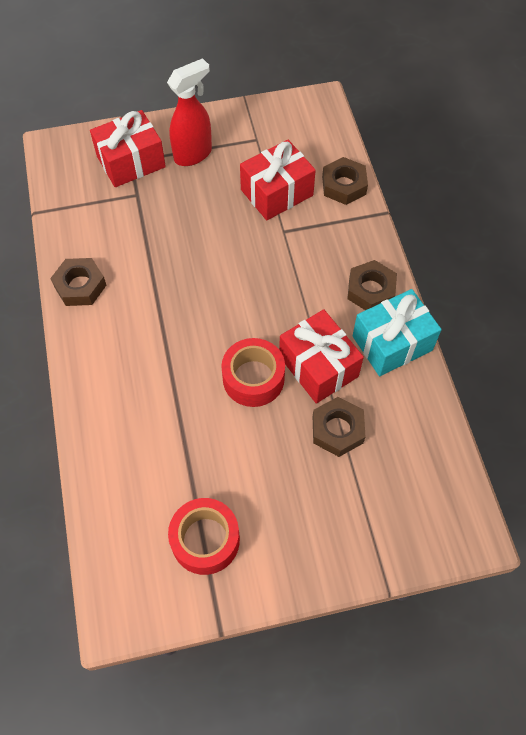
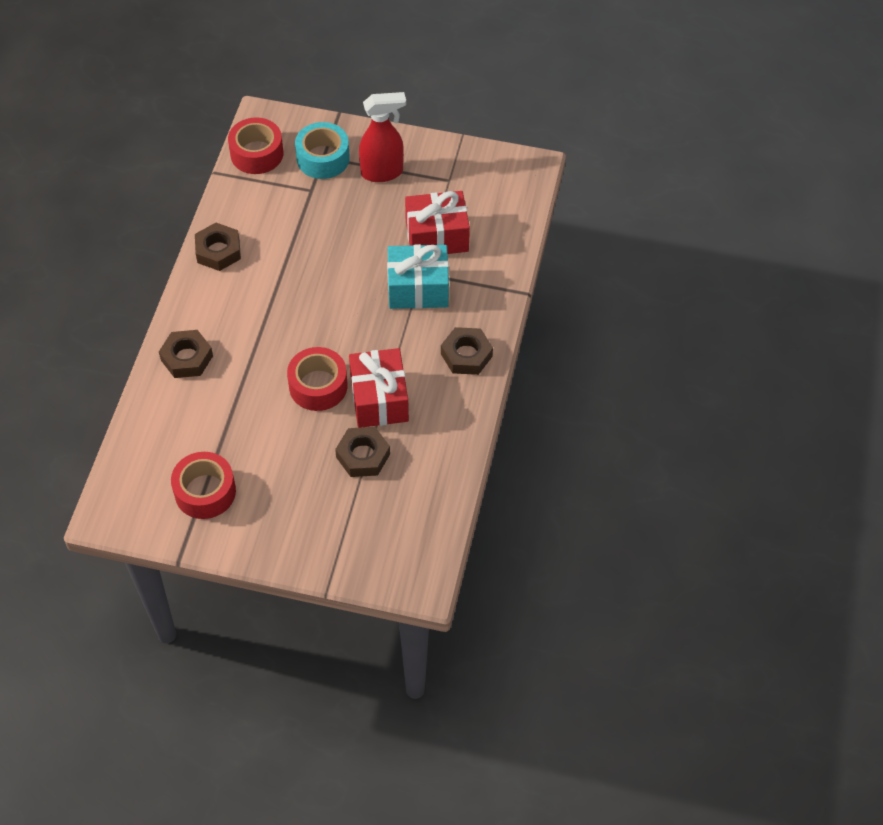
camera: 25 degrees right, 5 degrees down
(66, 180) = (257, 153): none -> red tape
(131, 162) = (323, 158): red gift -> turquoise tape
(344, 185) = (503, 253): brown nut -> brown nut (187, 358)
(392, 343) = (456, 406): turquoise gift -> turquoise gift (418, 288)

